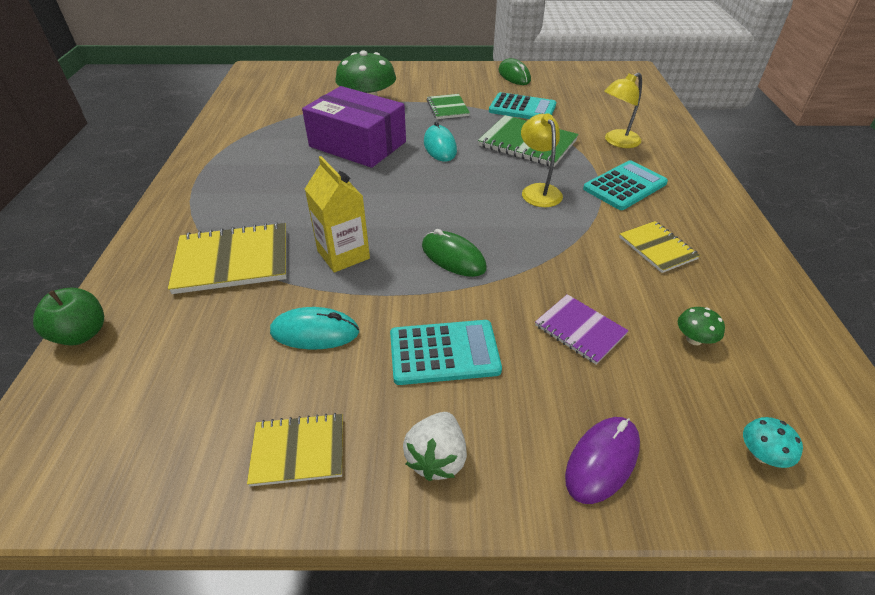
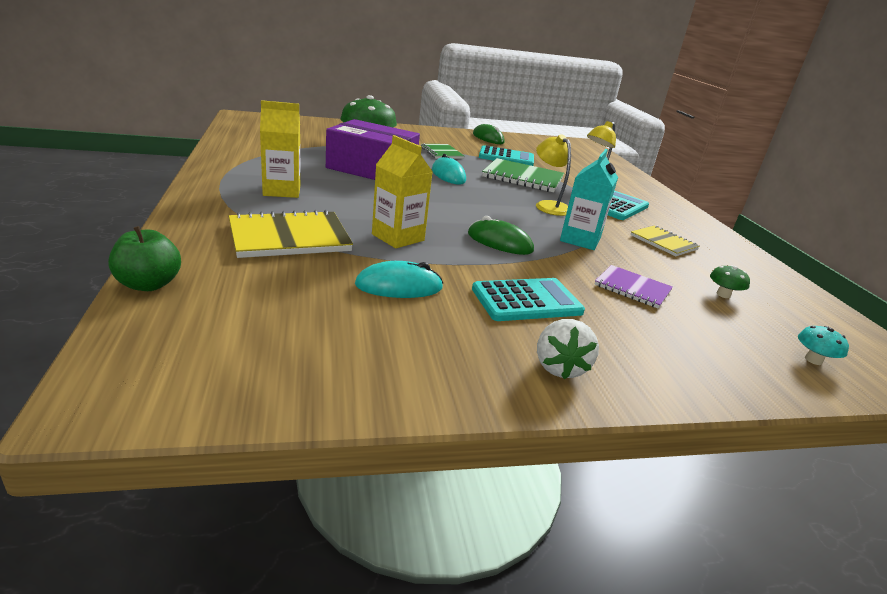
camera: 15 degrees left, 15 degrees down
(251, 188) = (282, 191): none -> yellow carton
(298, 450) = (427, 365): yellow notebook -> none
(551, 248) = (580, 240): none -> turquoise carton
(602, 460) = (698, 366): purple mouse -> none

